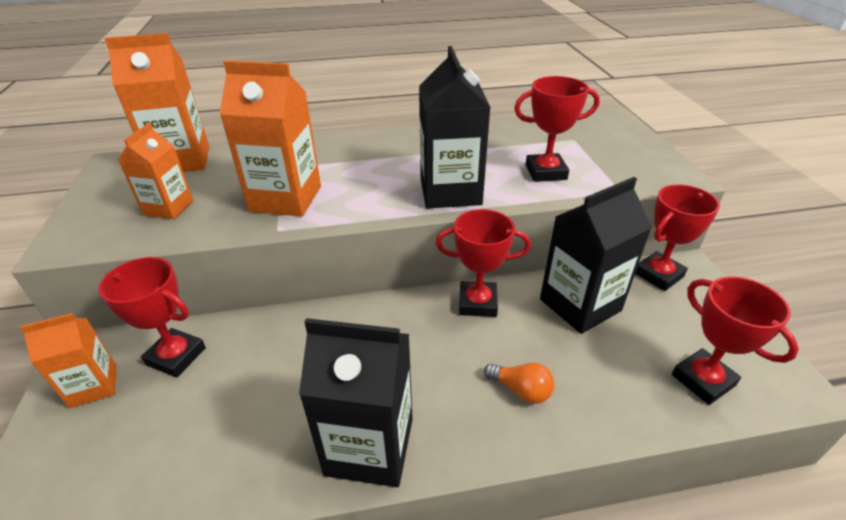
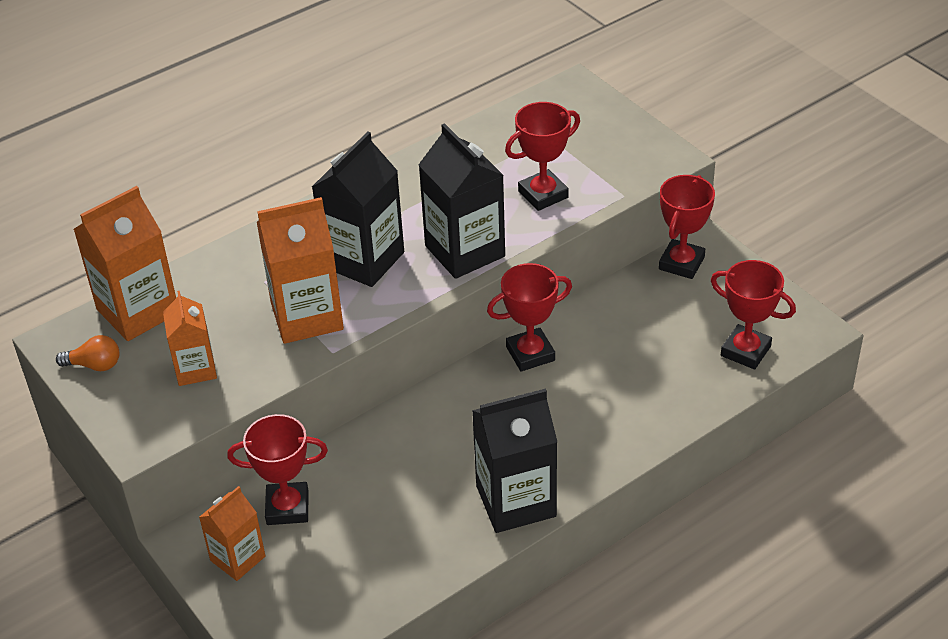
camera: 25 degrees left, 5 degrees up
(521, 390) = (609, 414): orange light bulb -> orange light bulb (94, 365)
(580, 305) = (623, 321): black carton -> black carton (364, 260)

